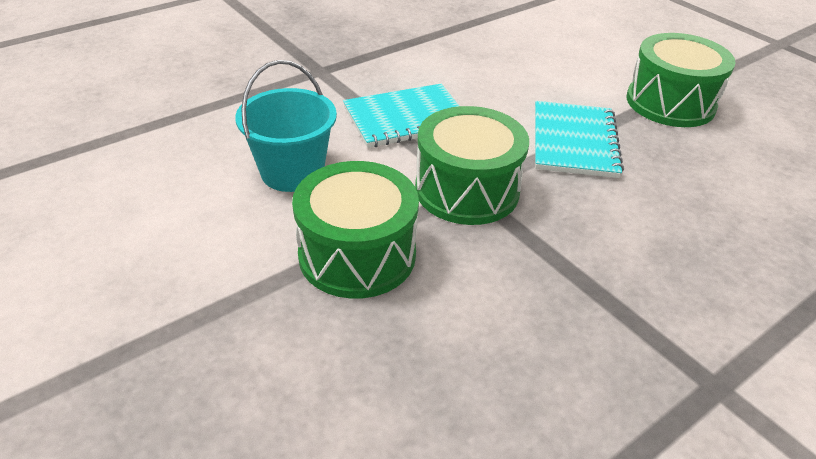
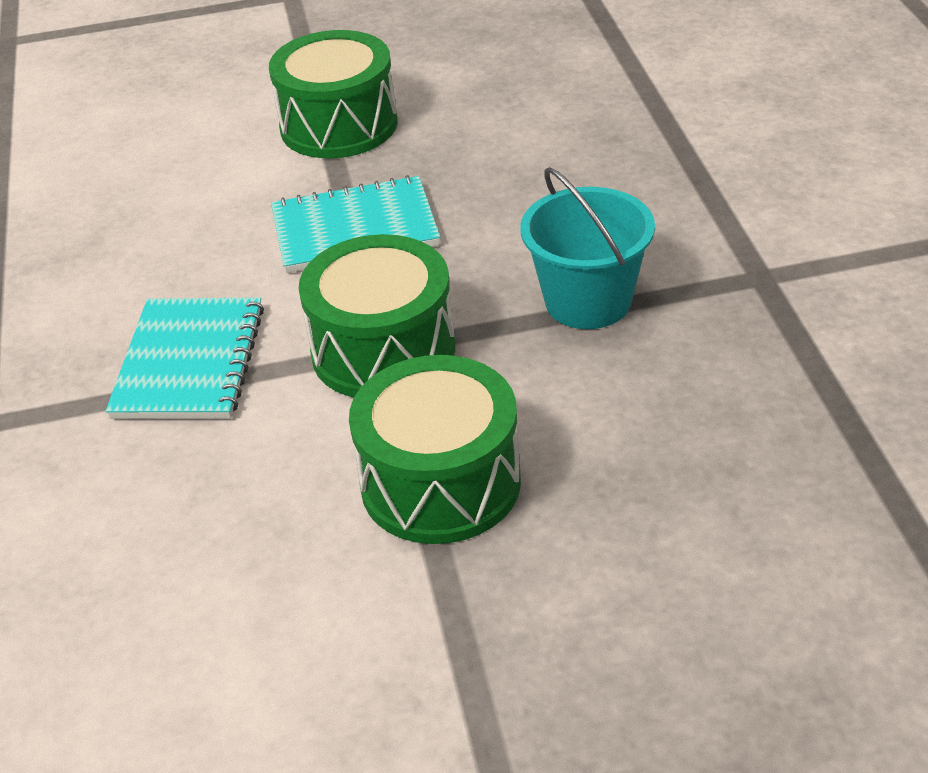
camera: 60 degrees left, 0 degrees up
(292, 172) = (228, 512): turquoise bucket -> turquoise bucket (588, 301)
(574, 141) = (355, 228): turquoise notebook -> turquoise notebook turned 45 degrees counterclockwise

